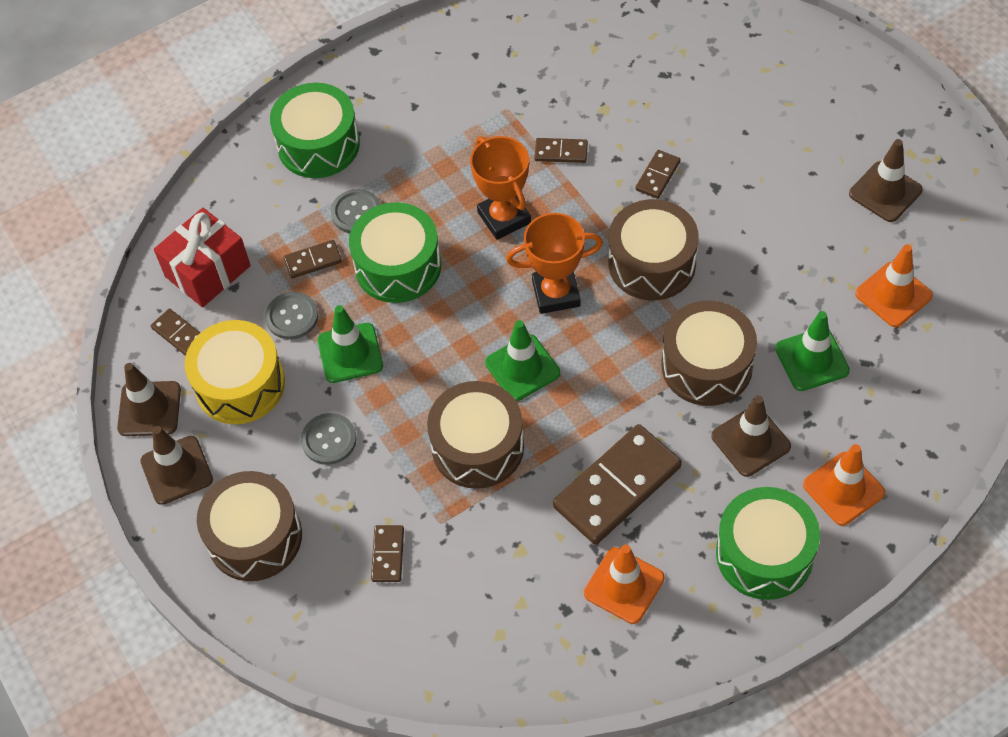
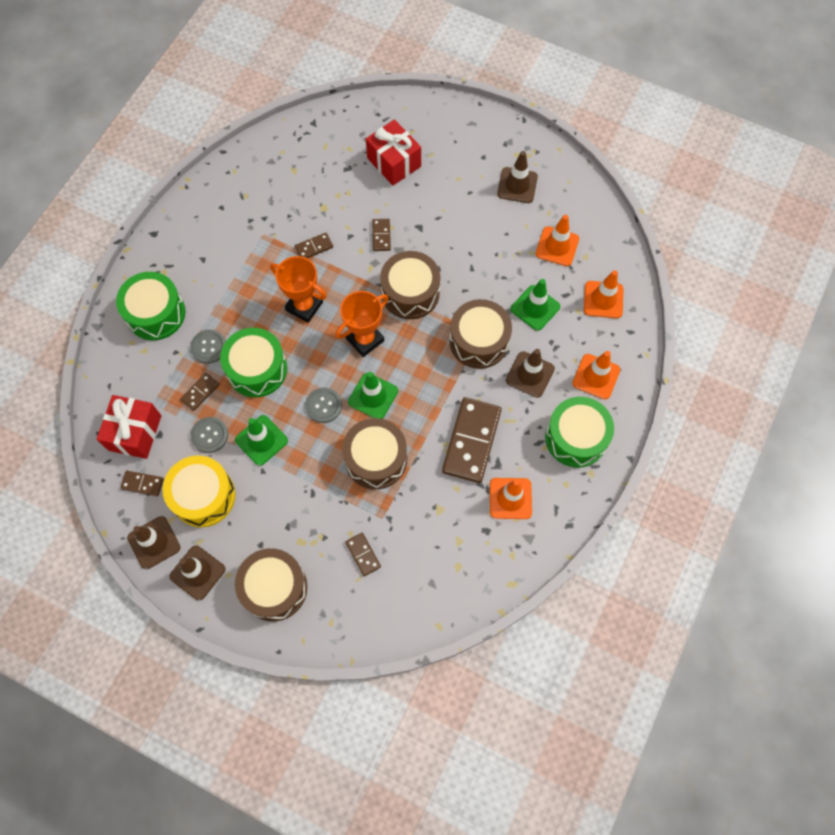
camera: 35 degrees left, 10 degrees up
(329, 440) = (282, 502): grey button -> grey button (324, 405)
(731, 92) = (394, 162): none -> red gift
(917, 393) = (603, 300): none -> orange traffic cone

